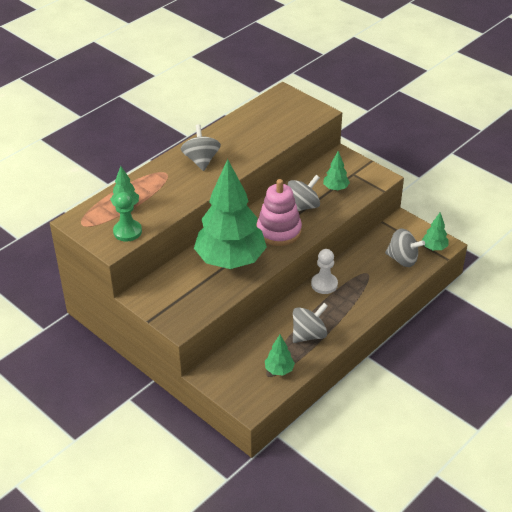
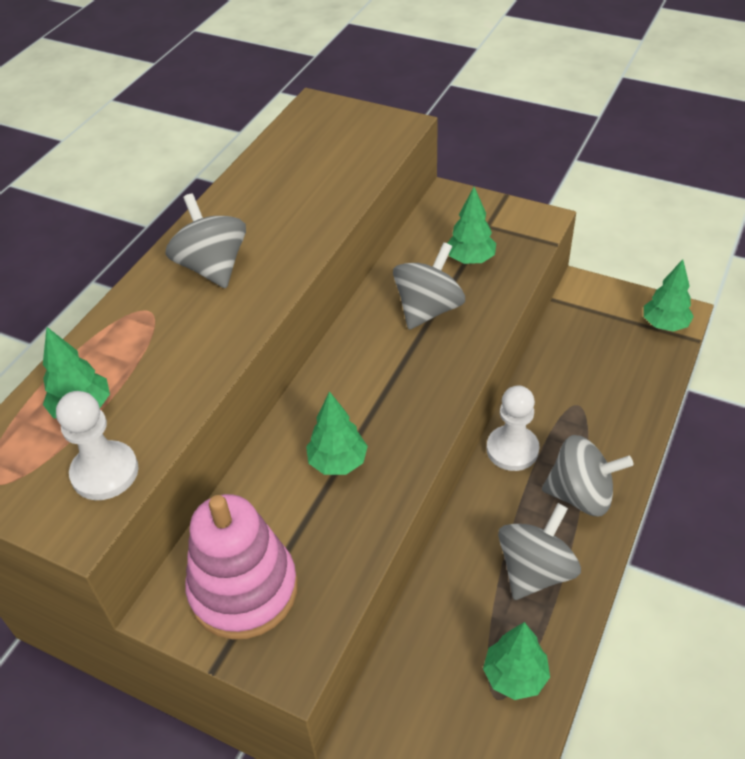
camera: 15 degrees left, 5 degrees up
(127, 231) = (105, 472): green pawn -> white pawn
(230, 260) = (338, 462): green tree -> green tree, size x0.40
(279, 231) = (406, 371): pink stacking toy -> pink stacking toy (244, 590)
(402, 259) = (624, 361): grey spinning top -> grey spinning top (581, 495)

